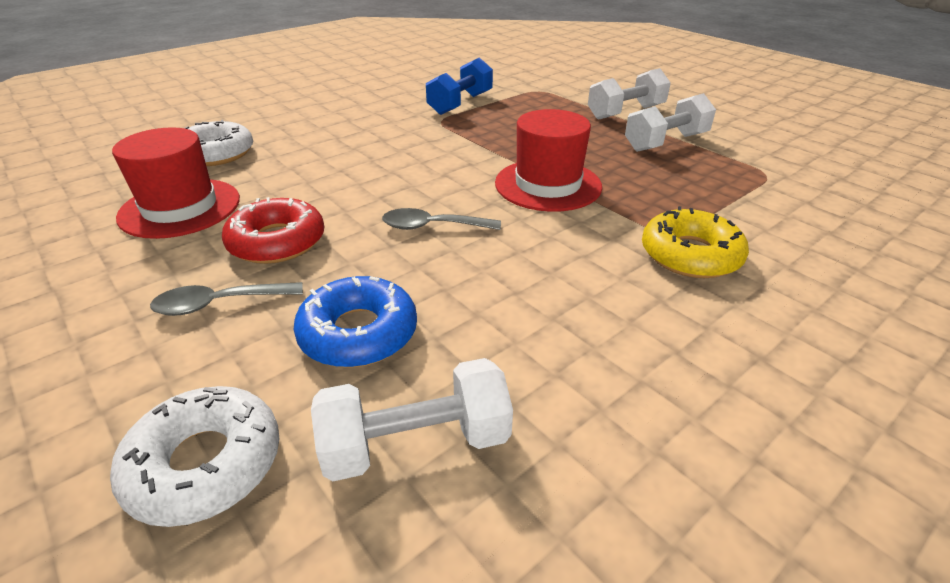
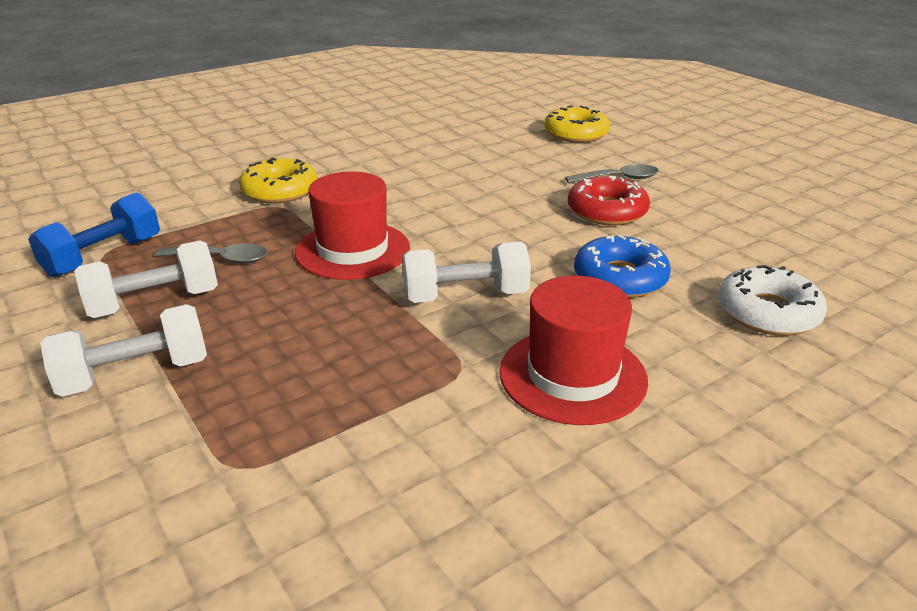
camera: 175 degrees left, 5 degrees down
(180, 208) = (725, 242): red hat -> red hat (572, 375)
(205, 464) = (576, 134): white donut -> yellow donut
(358, 333) = (522, 164): blue donut -> blue donut (620, 278)
(416, 443) = (485, 135): white dumbbell -> white dumbbell (465, 296)
(432, 227) = (477, 217): grey spoon -> grey spoon (221, 259)
(460, 104) = (419, 421): blue dumbbell -> blue dumbbell (104, 257)

